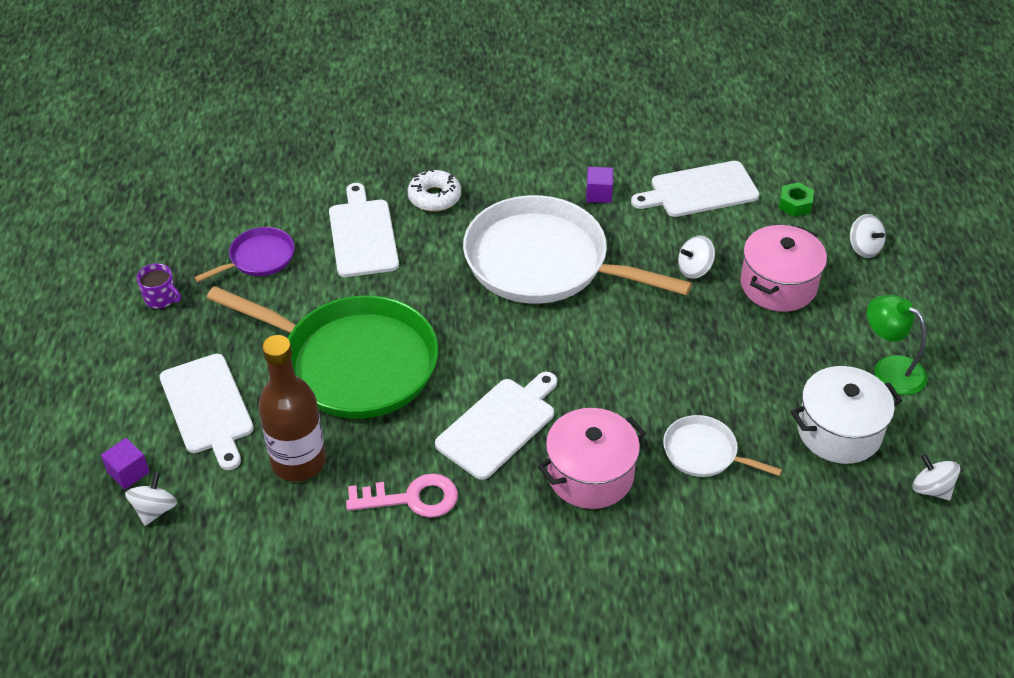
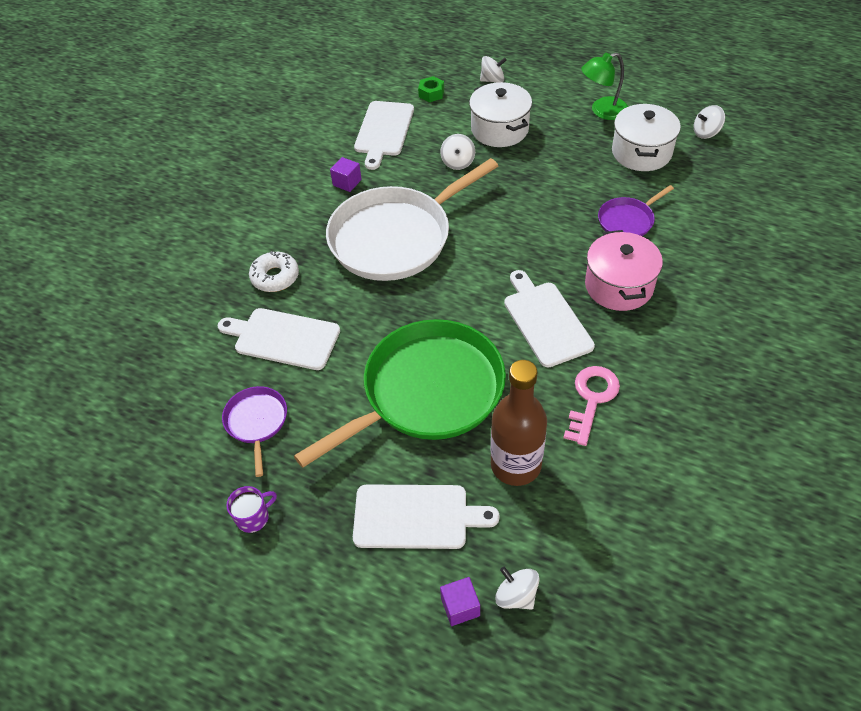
camera: 60 degrees left, 5 degrees up
(704, 452) = (627, 220): white pan -> purple pan
(778, 285) = (499, 129): pink pot -> white pot

